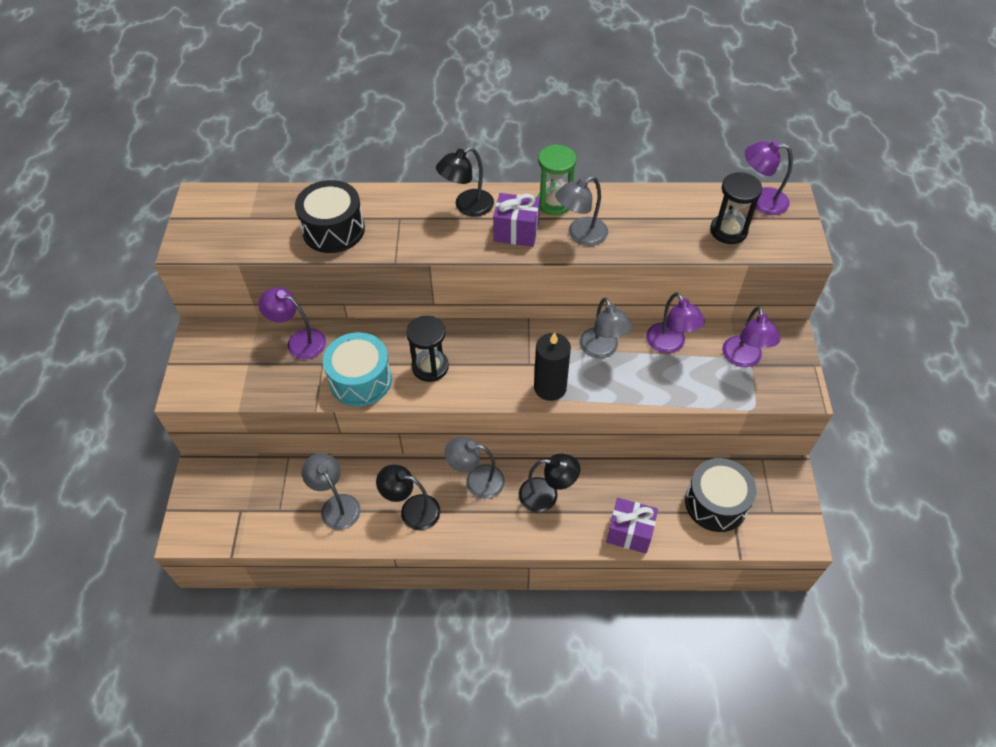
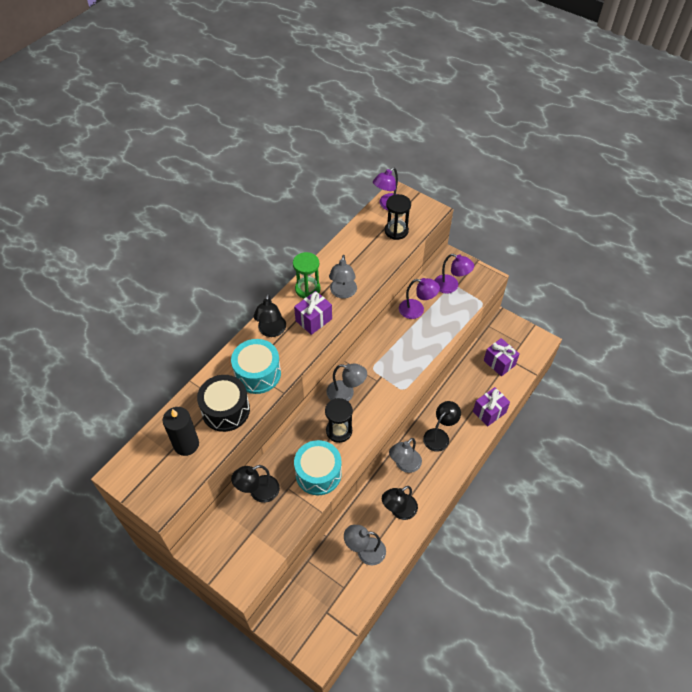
camera: 55 degrees left, 0 degrees up
(299, 341) = (258, 492): purple lamp -> black lamp
(401, 228) = (257, 374): none -> turquoise drum
(550, 387) = (401, 381): black candle -> black candle (186, 444)
(602, 350) = (395, 341): grey lamp -> grey lamp (346, 393)
(716, 503) = (499, 363): black drum -> purple gift

